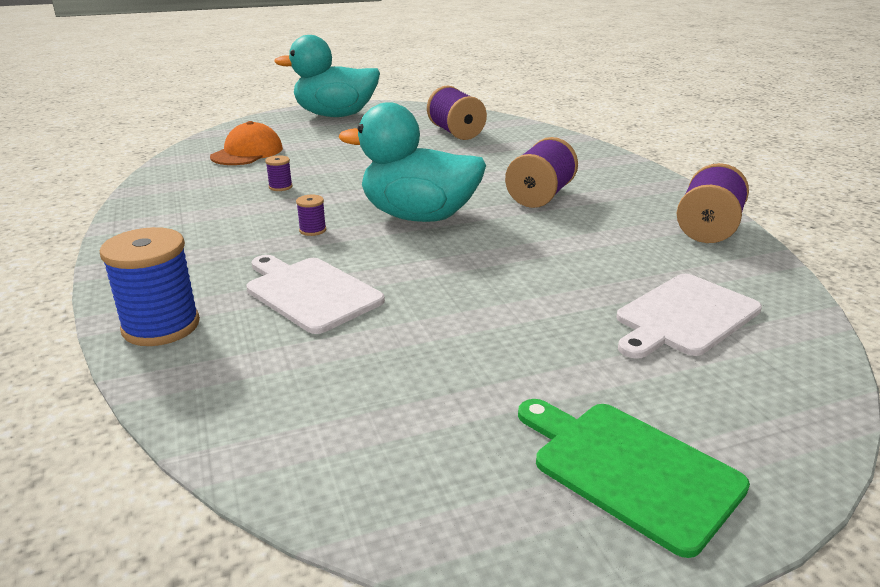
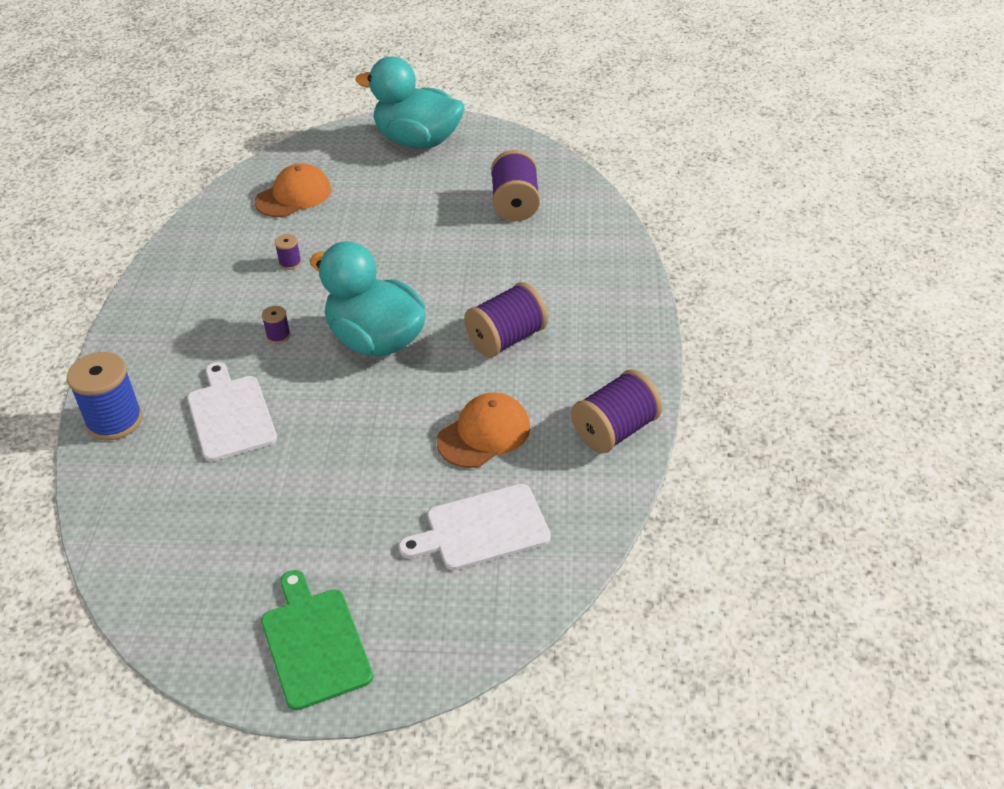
camera: 25 degrees right, 15 degrees up
(597, 253) = (484, 434): none -> orange cap

